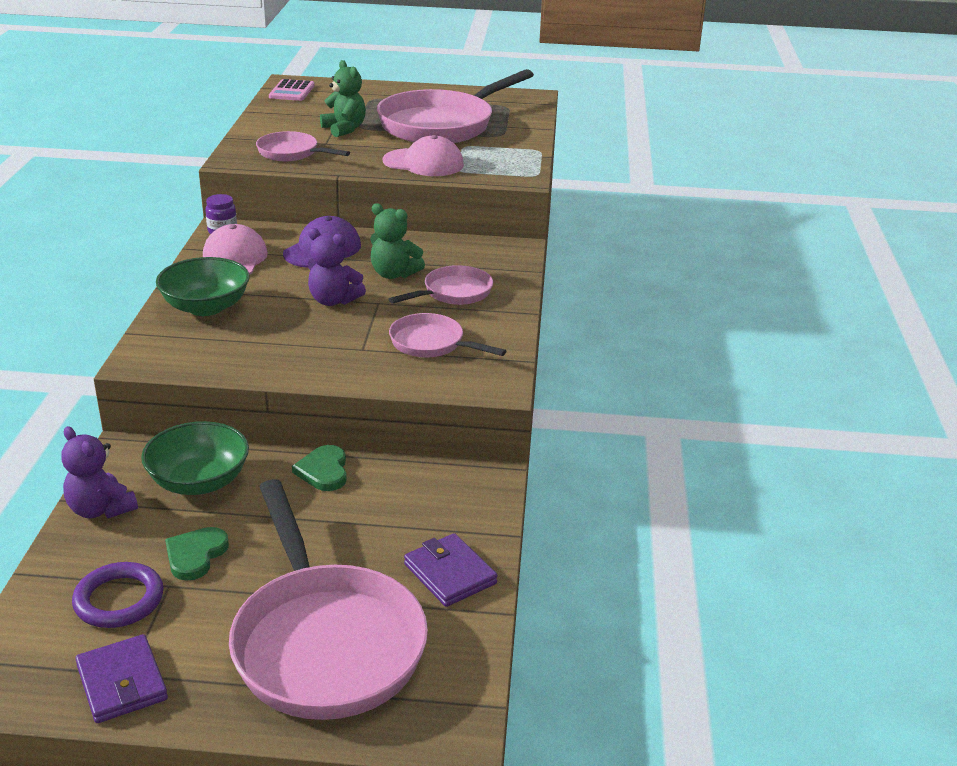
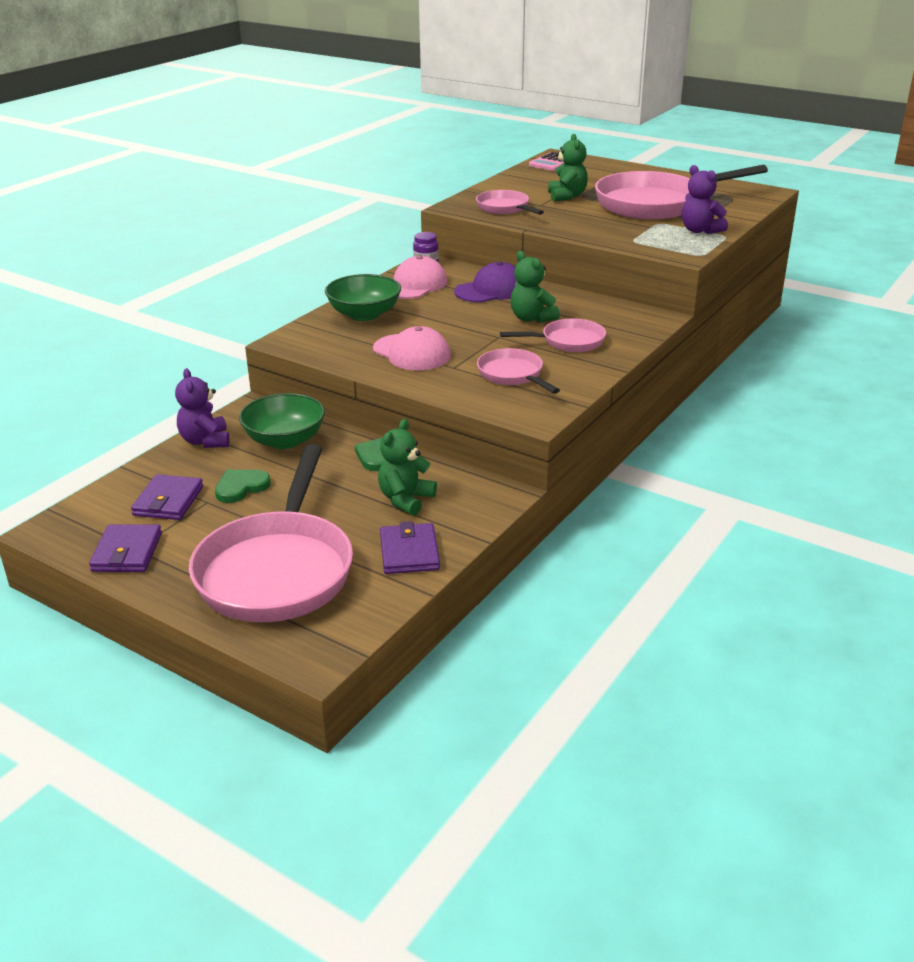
camera: 30 degrees right, 0 degrees up
(119, 600) = (168, 501): purple ring -> purple wallet
(333, 300) = (464, 328): purple teddy bear -> purple teddy bear (700, 231)
(395, 514) = (405, 500): none -> green teddy bear
(423, 163) = (608, 231): pink cap -> pink cap (411, 353)

